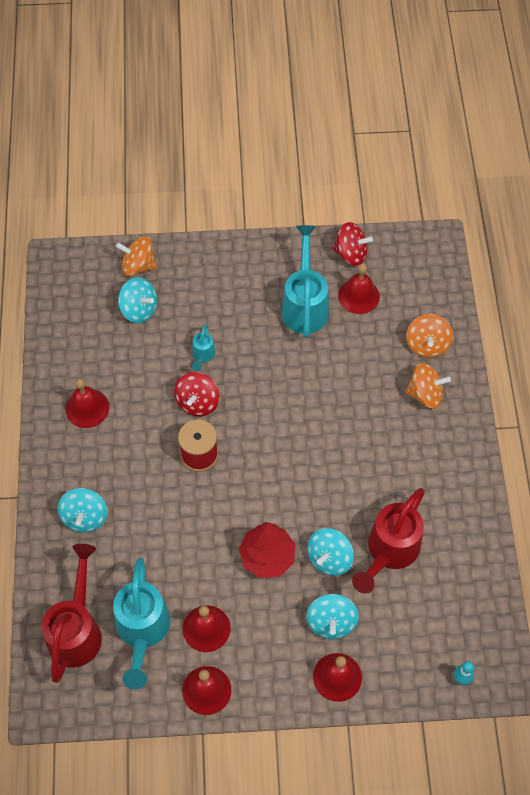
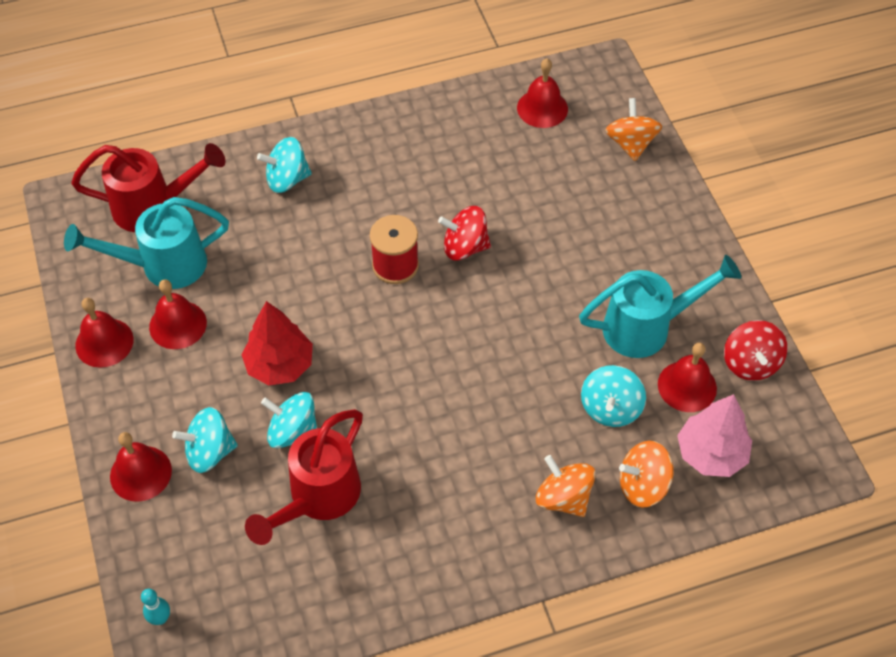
camera: 75 degrees right, 5 degrees down
(87, 408) = (422, 146): red bell -> red bell (542, 108)
(139, 309) = (570, 160): turquoise spinning top -> turquoise spinning top (610, 408)
(203, 356) = (530, 237): turquoise watering can -> none
(389, 552) = (317, 498): red watering can -> red watering can turned 75 degrees counterclockwise
(413, 298) = (711, 454): none -> pink tree
(425, 394) = (563, 497): orange spinning top -> orange spinning top turned 150 degrees clockwise

